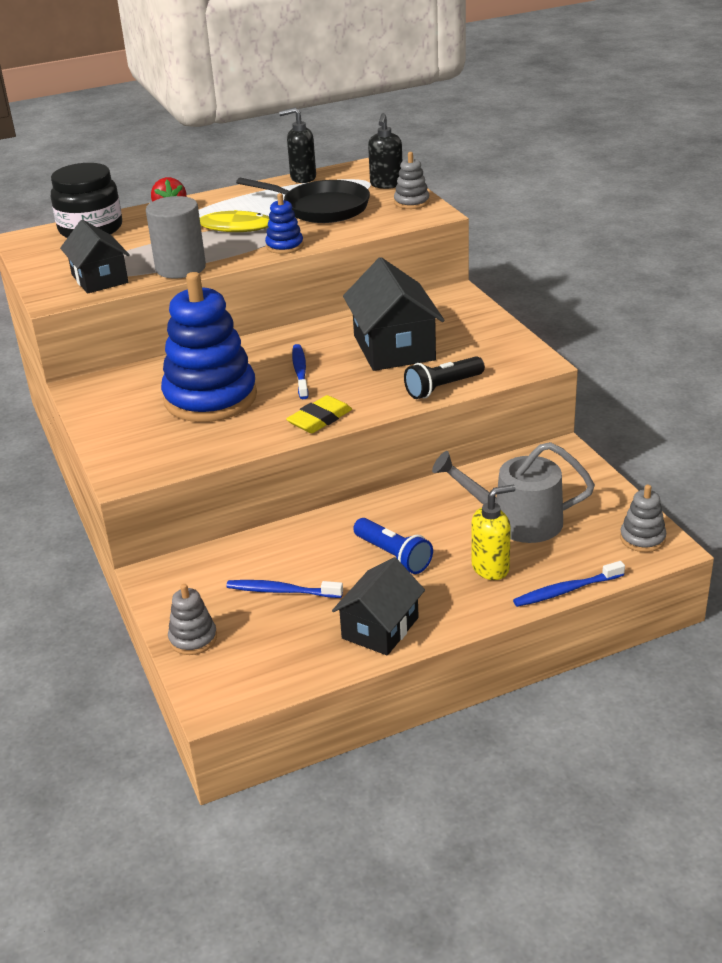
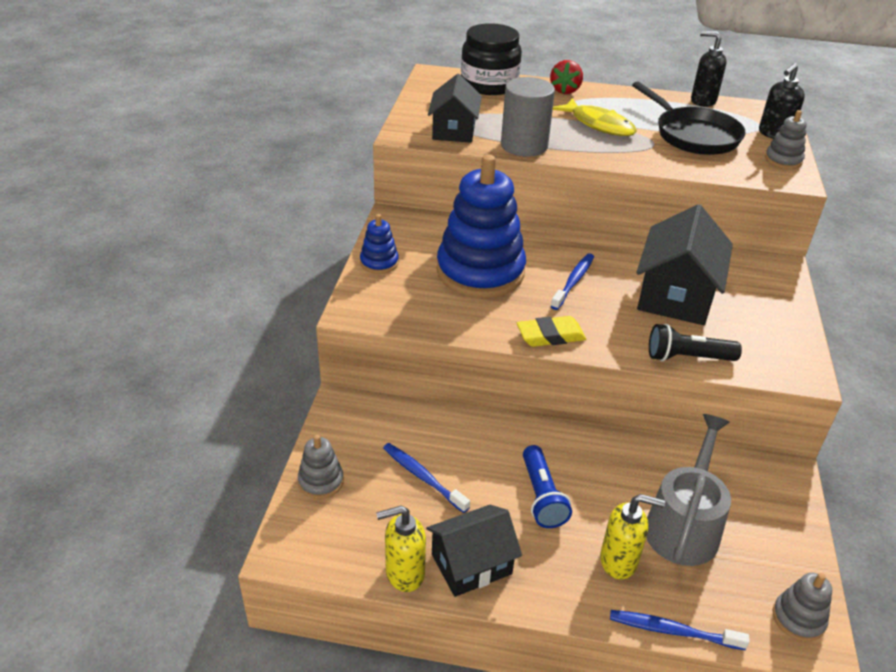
camera: 30 degrees right, 5 degrees up
(284, 246) = (628, 159): blue stacking toy -> blue stacking toy (379, 263)
(331, 662) = (404, 573): none -> yellow soap dispenser
(517, 521) = (683, 525): grey watering can -> grey watering can turned 75 degrees clockwise

